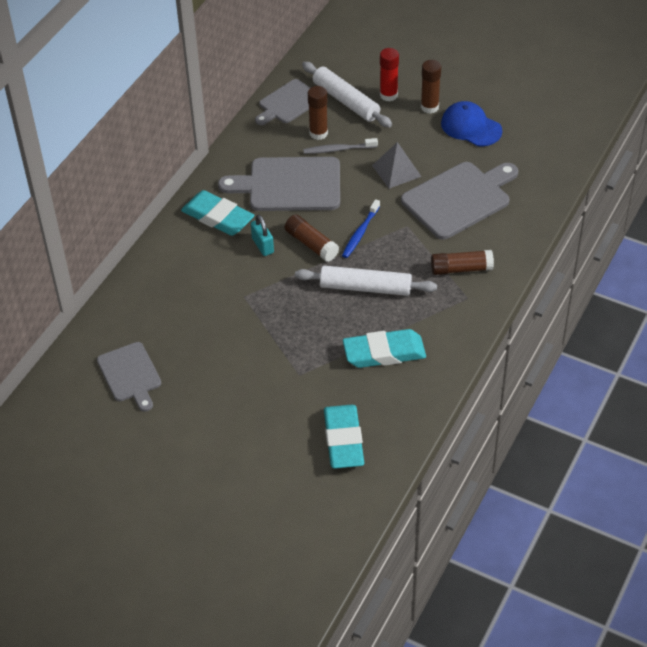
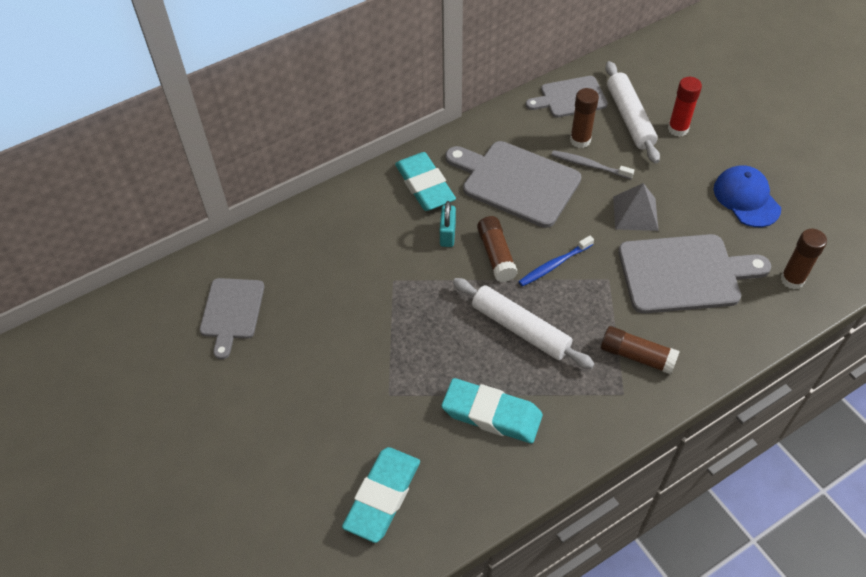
camera: 30 degrees right, 5 degrees up
(429, 107) = (714, 159): brown glue stick -> brown glue stick (792, 280)

